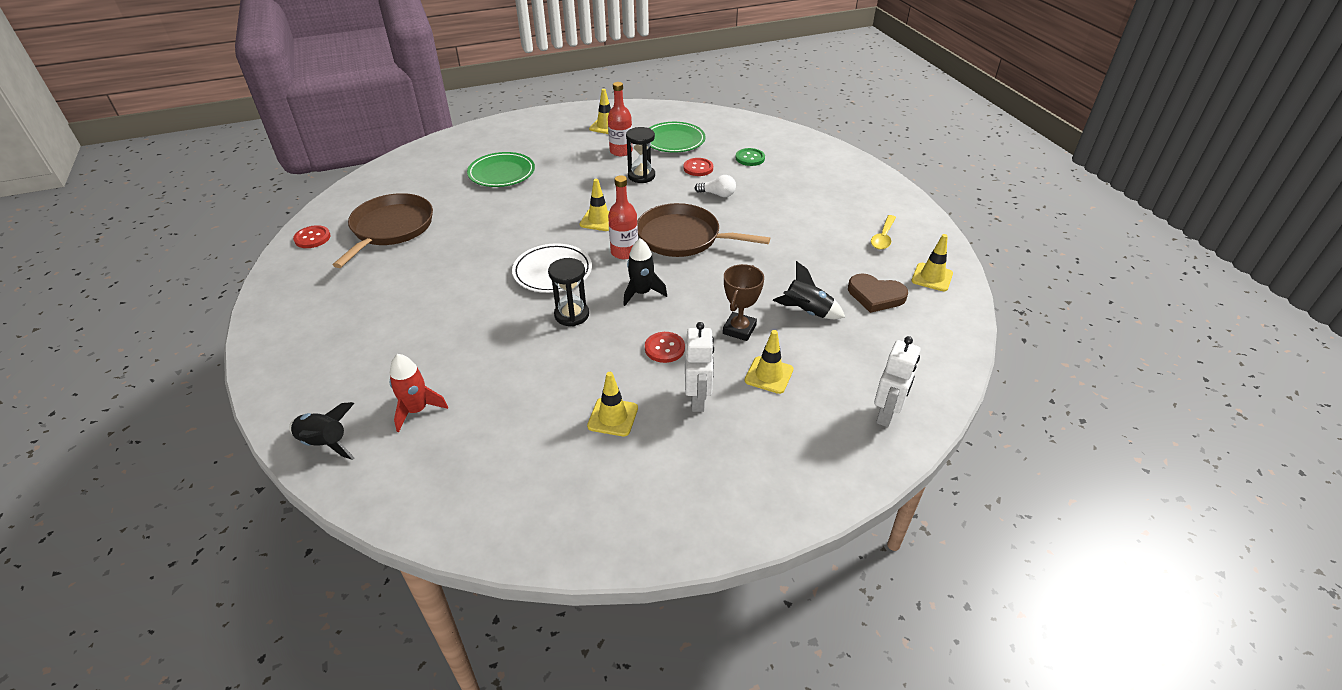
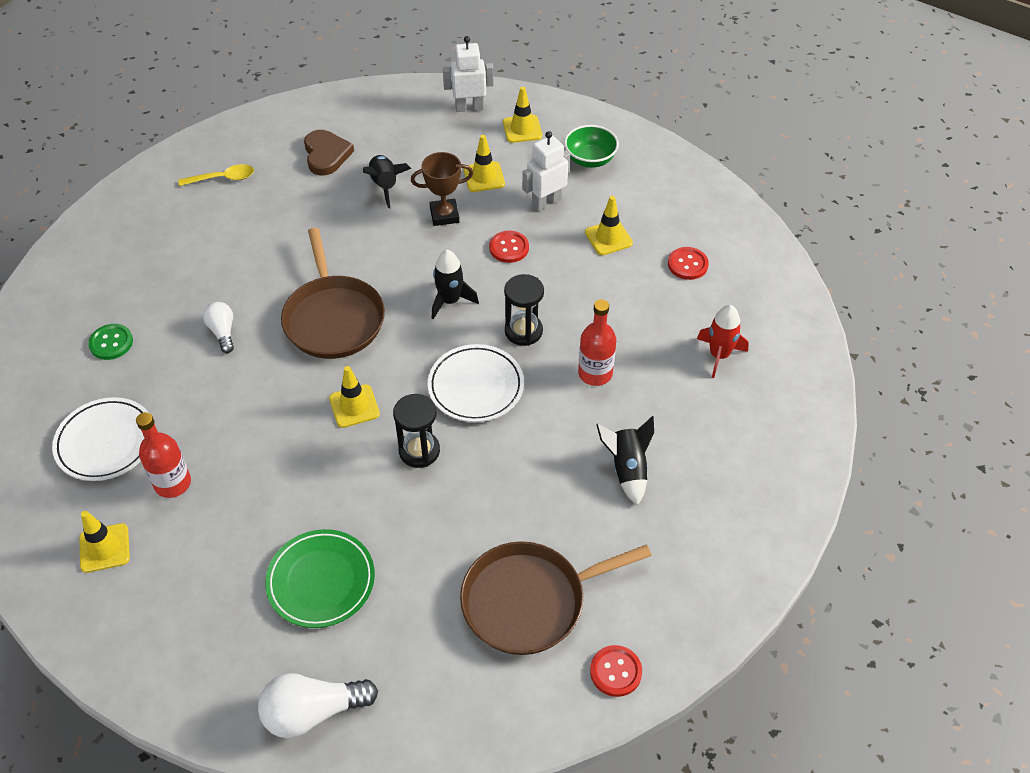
camera: 125 degrees left, 10 degrees up
(325, 443) = (802, 386): black rocket -> black rocket (627, 469)
(441, 151) = (313, 712): none -> white light bulb
(624, 252) = (396, 350): red bottle -> red bottle (595, 373)
(641, 176) = (226, 424): black hourglass -> black hourglass (419, 451)
(674, 141) = (106, 442): green plate -> white plate
(698, 168) = (169, 379): red button -> red button (687, 264)
(730, 466) = (590, 159): none -> green bowl
(932, 277) = (270, 131): yellow traffic cone -> yellow traffic cone (522, 129)

